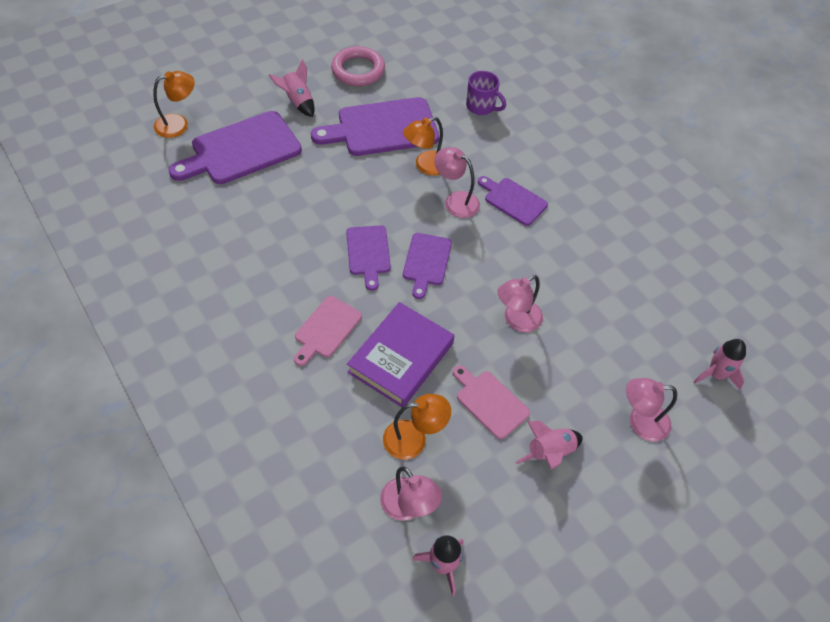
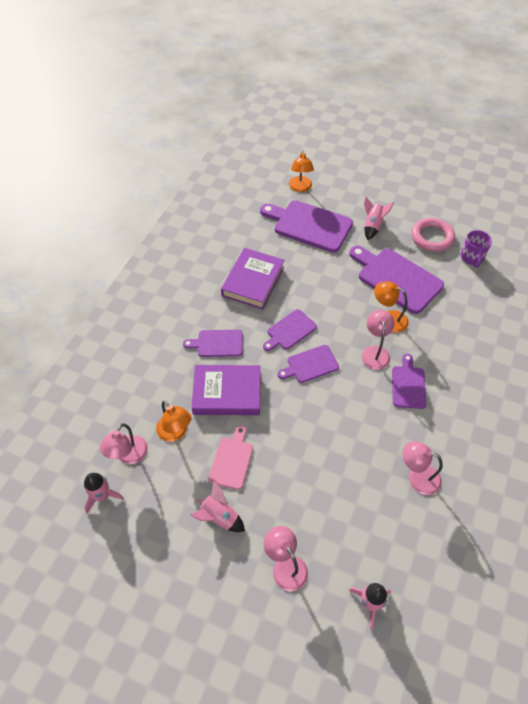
camera: 60 degrees right, 0 degrees up
(178, 124) = (300, 188): orange lamp -> orange lamp turned 60 degrees clockwise
(270, 245) = (253, 281): none -> purple book
(326, 329) = (217, 343): pink cutting board -> purple cutting board
(481, 107) = (474, 319): purple mug -> purple mug (471, 258)
(516, 320) = (307, 442): pink lamp -> pink lamp (417, 477)

